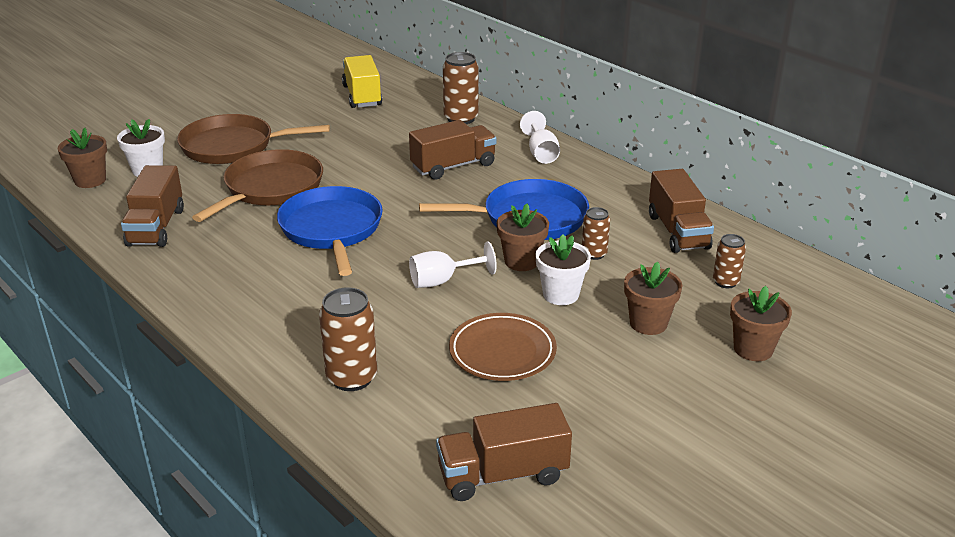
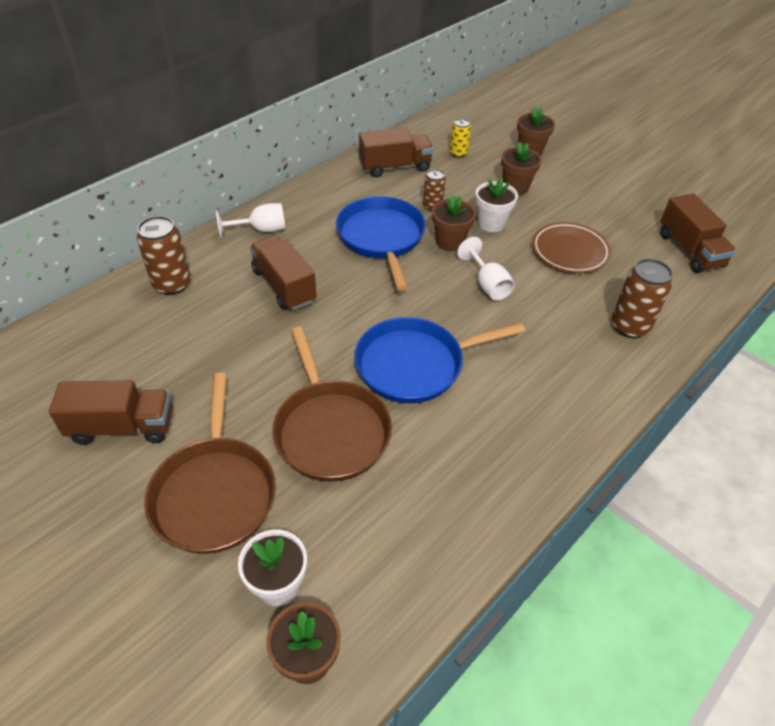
camera: 95 degrees left, 15 degrees up
(156, 227) = (428, 529): brown truck -> brown truck (122, 427)
(271, 188) = (330, 430): brown pan -> brown pan turned 135 degrees counterclockwise
(362, 96) = (84, 374): yellow truck -> none
(725, 282) = (458, 153): brown can -> yellow can

